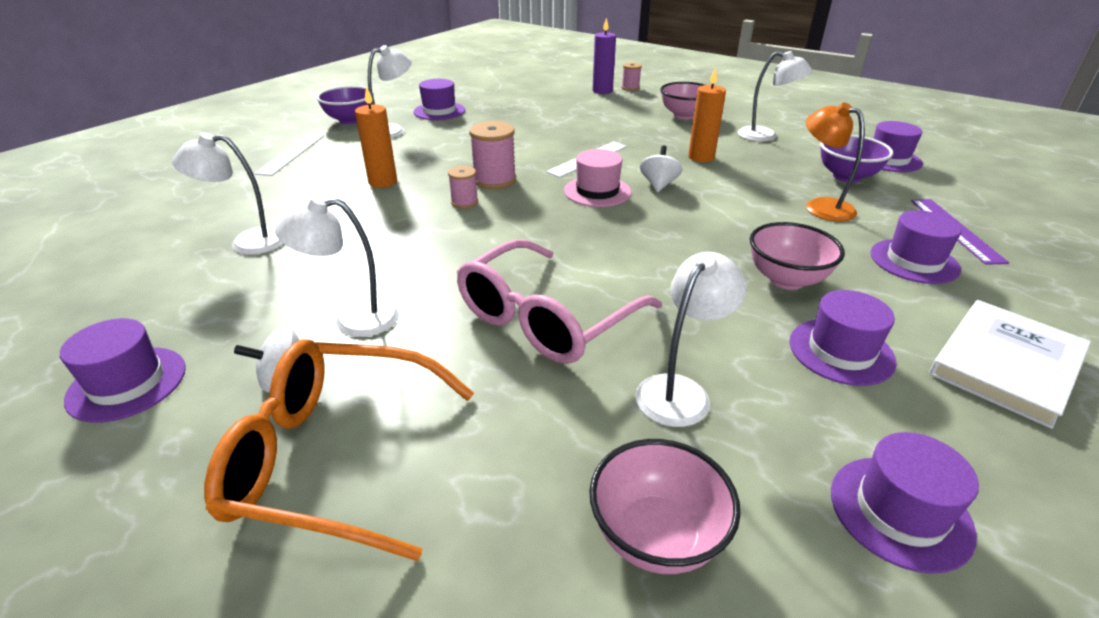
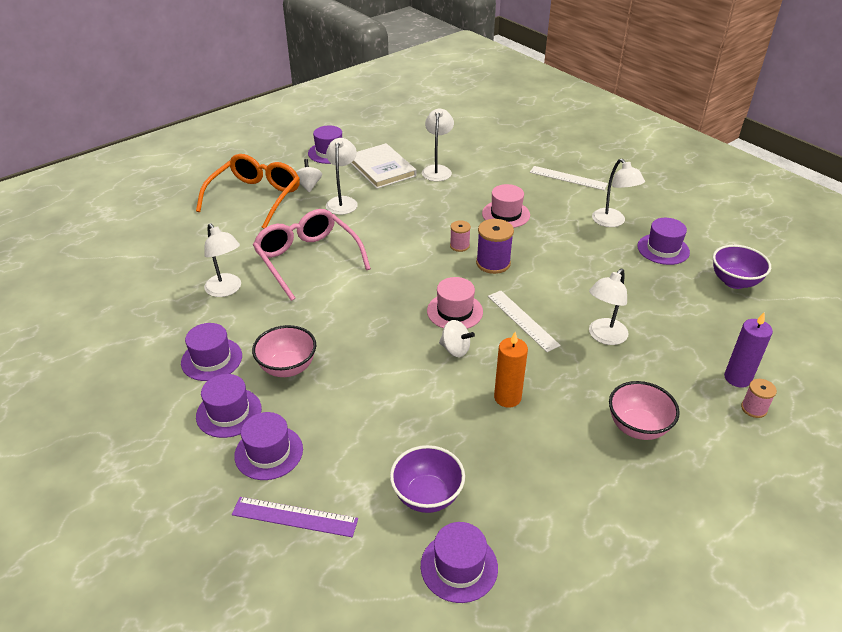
camera: 105 degrees right, 5 degrees up
(350, 120) = (640, 202): purple bowl -> purple bowl (734, 281)
(383, 182) = (506, 214): orange candle -> pink hat
(494, 180) = (493, 263): pink spool -> purple spool
(656, 536) = (164, 263): pink bowl -> none
(765, 136) = (557, 478): white lamp -> white lamp (604, 337)
(820, 206) = (376, 440): orange lamp -> none
(900, 512) = (120, 329): purple hat -> purple hat (229, 412)
(1006, 364) = (153, 426): white book -> white book (381, 168)

